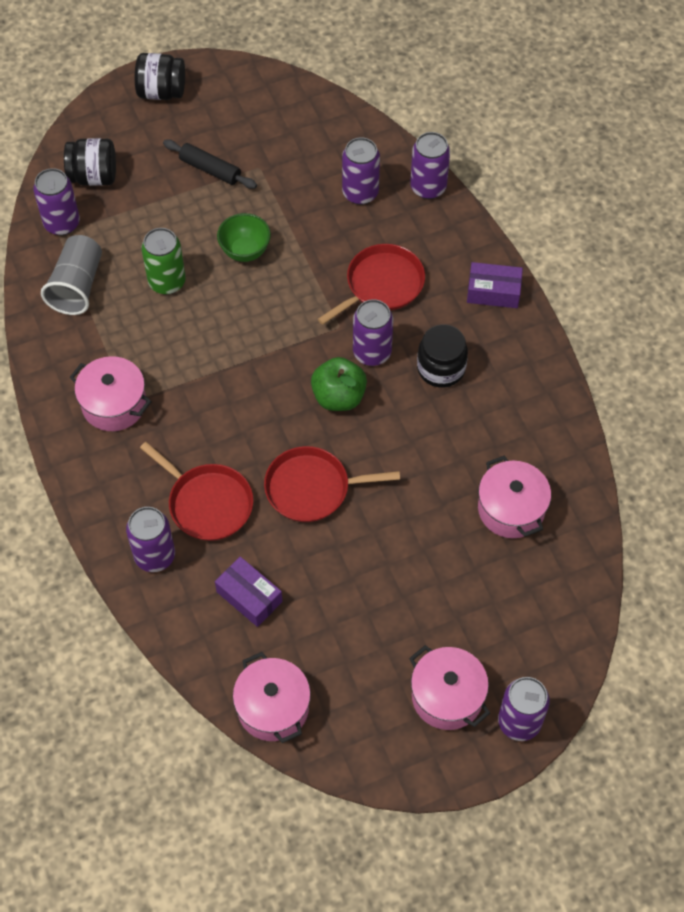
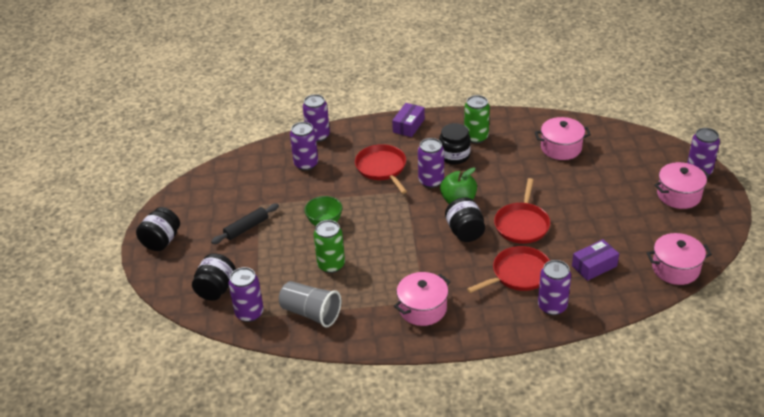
camera: 70 degrees left, 20 degrees down
(275, 420) = (465, 232): none -> black jar
(496, 387) = (476, 137): none -> green can

